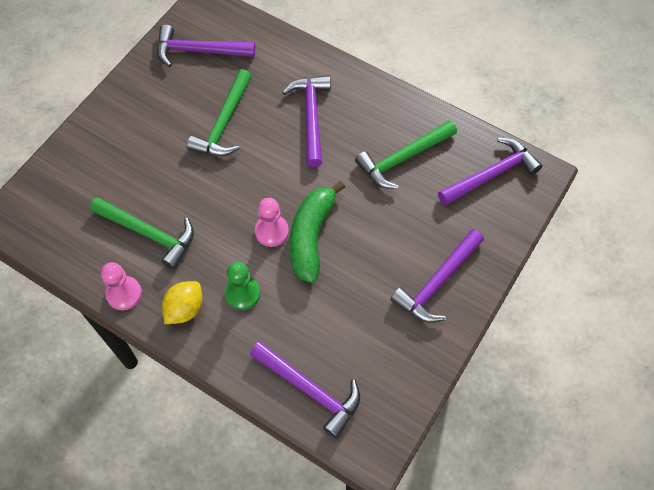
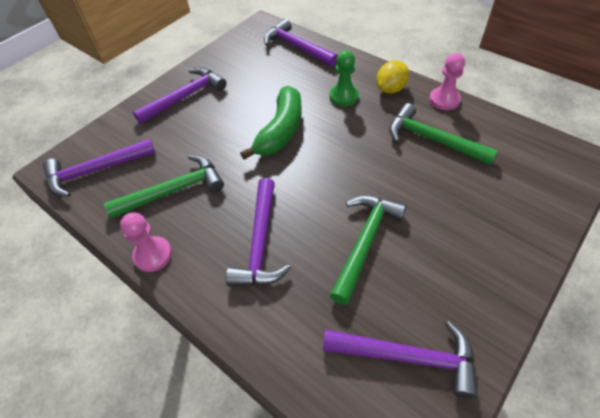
camera: 170 degrees left, 10 degrees down
(271, 231) = (316, 136): pink pawn -> pink pawn (153, 255)

